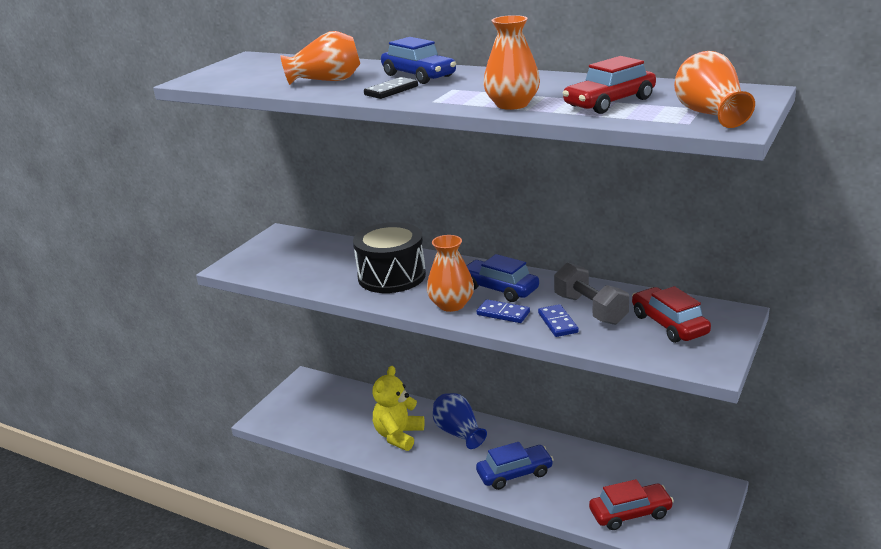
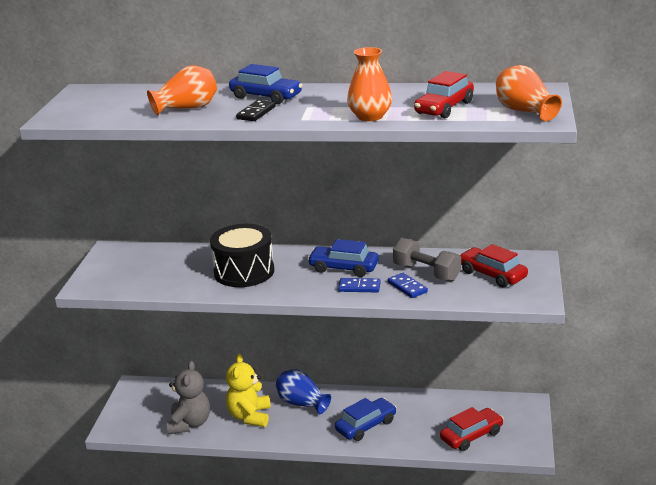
camera: 20 degrees left, 0 degrees up
(336, 430) = (189, 424): none -> grey teddy bear
(451, 305) = (312, 287): orange vase -> none

